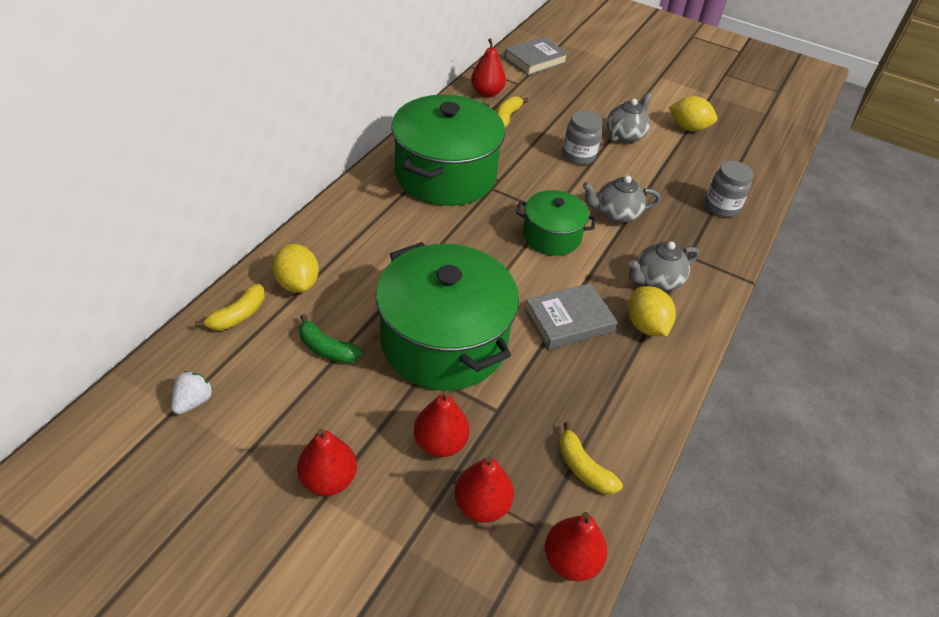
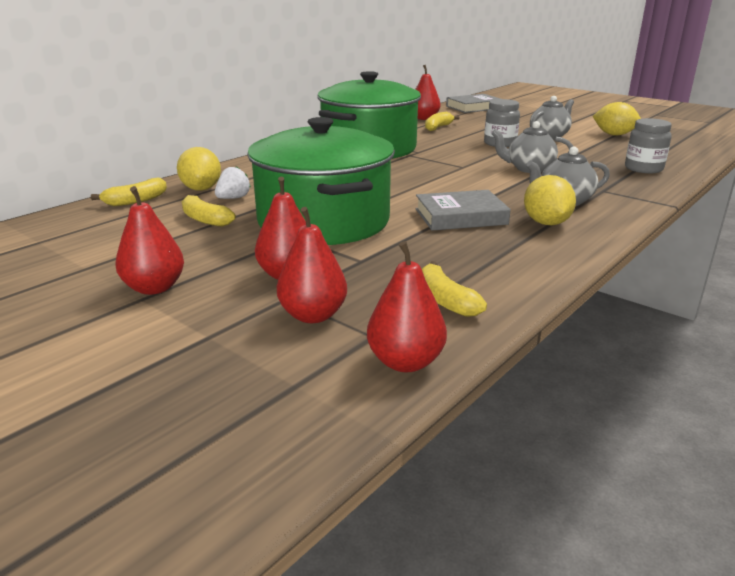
camera: 15 degrees right, 20 degrees down
(193, 401) = (58, 239): white strawberry -> white strawberry (233, 198)
(326, 348) = (205, 219): green banana -> yellow banana
(551, 236) = (459, 176): green pot -> none

